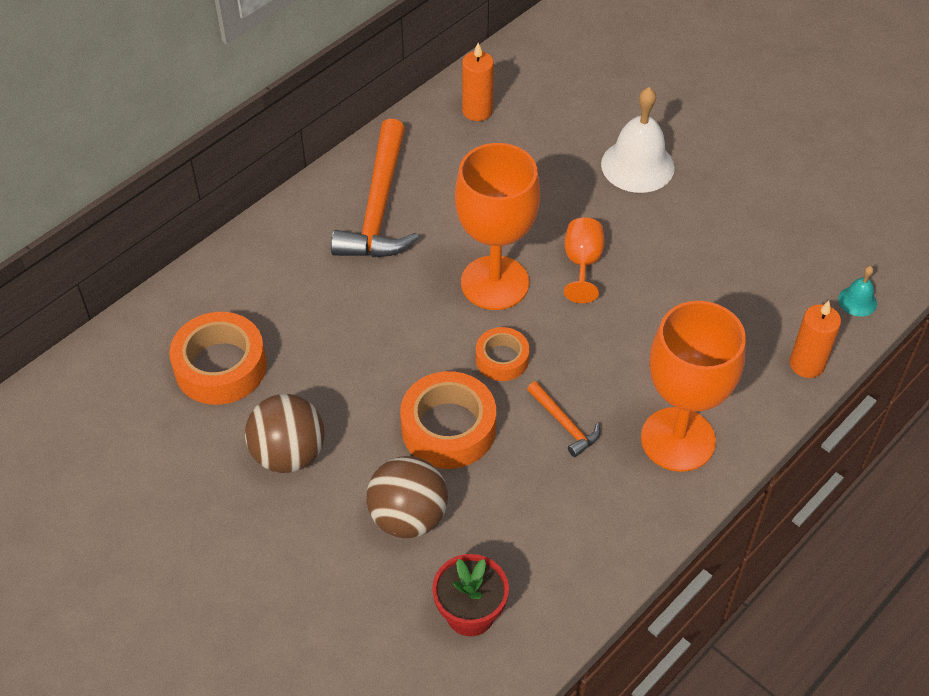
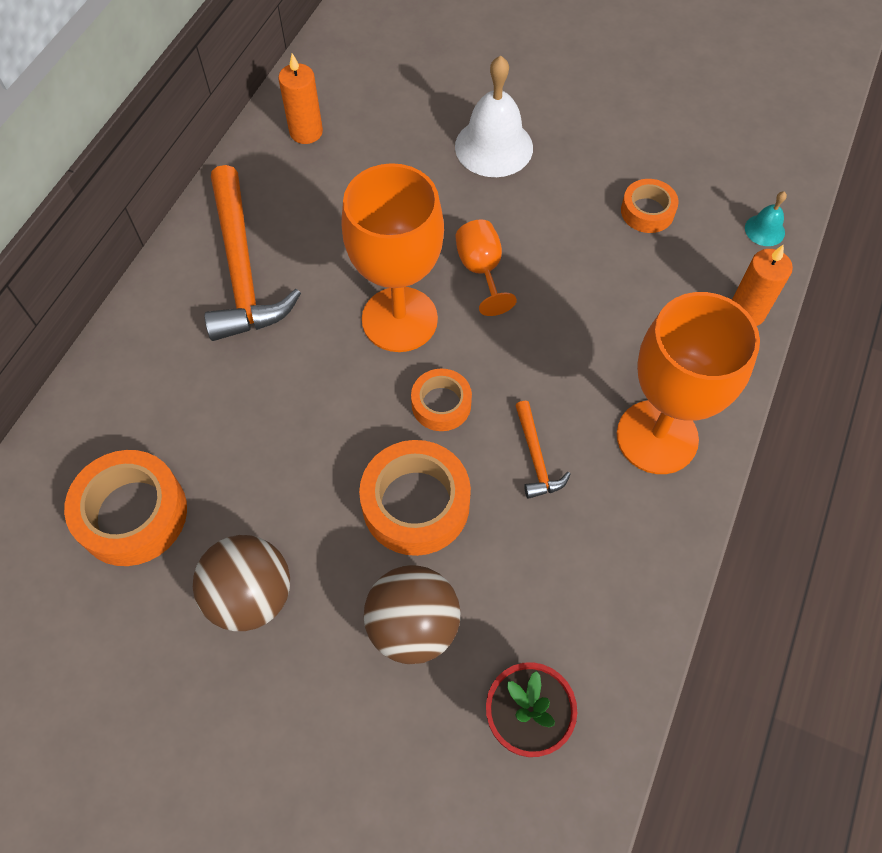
camera: 20 degrees left, 10 degrees up
(564, 424) = (536, 458): orange hammer -> orange hammer turned 45 degrees clockwise
(754, 256) = (647, 211): none -> orange tape

